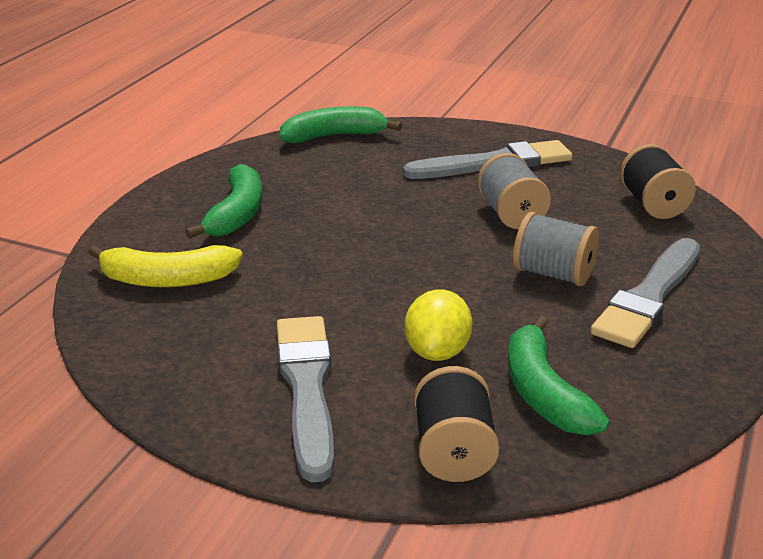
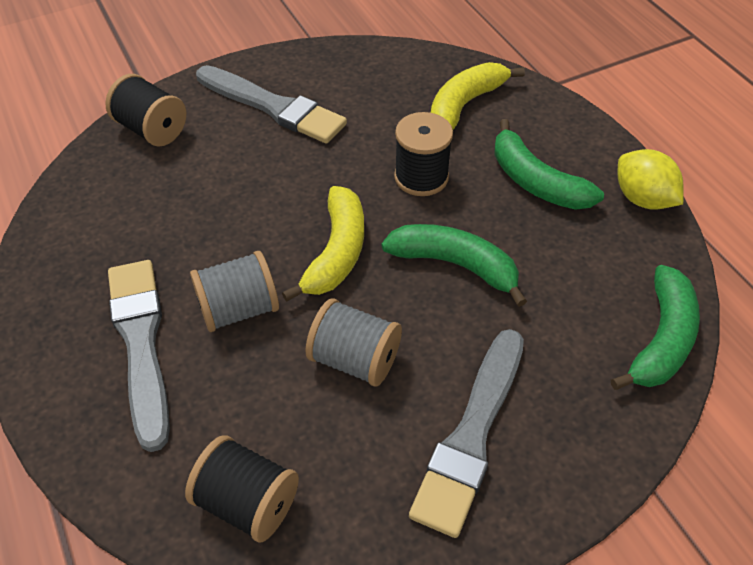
camera: 130 degrees right, 20 degrees up
(299, 261) = (421, 177): none -> black spool
(437, 261) = (336, 252): none -> yellow banana
(437, 352) = (235, 179): yellow lemon -> yellow lemon (642, 199)
(544, 393) = (139, 198): green banana -> green banana (455, 265)

